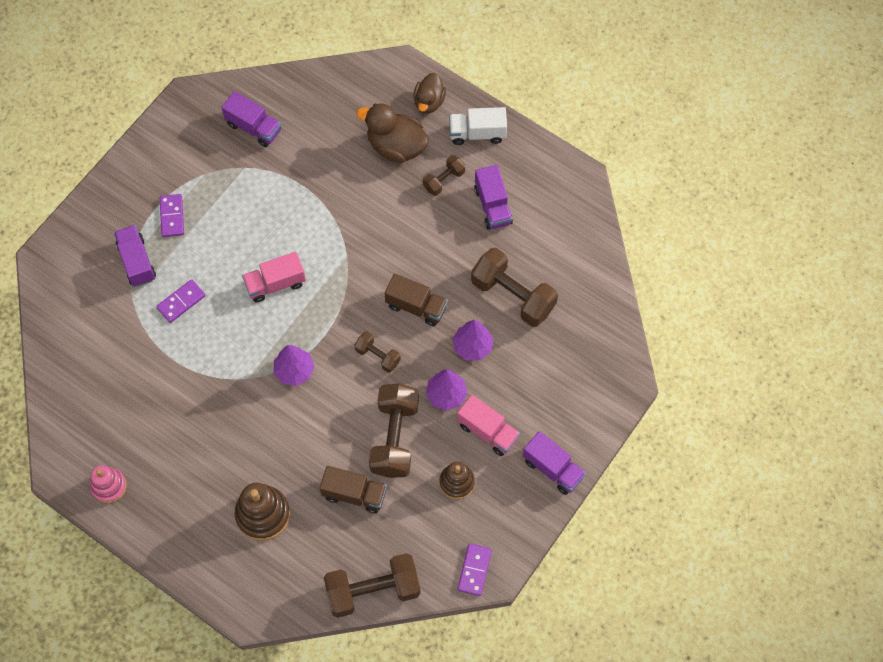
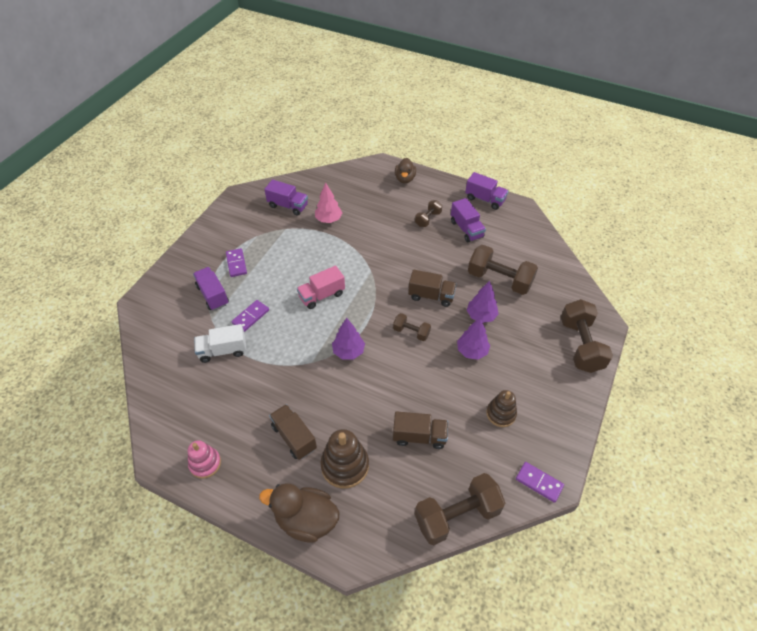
camera: 10 degrees left, 15 degrees down
(211, 471) = (294, 437): none -> brown truck
(306, 160) = (328, 219): none -> pink tree
(395, 437) = (440, 388): brown dumbbell -> brown dumbbell (580, 345)
(396, 146) = (389, 204): brown duck -> brown duck (306, 520)
(474, 570) = (539, 483): purple domino -> purple domino turned 60 degrees counterclockwise
(477, 133) = (442, 191): white truck -> white truck (223, 350)
(488, 431) = (512, 372): pink truck -> none
(553, 468) = (573, 392): purple truck -> purple truck (485, 199)

